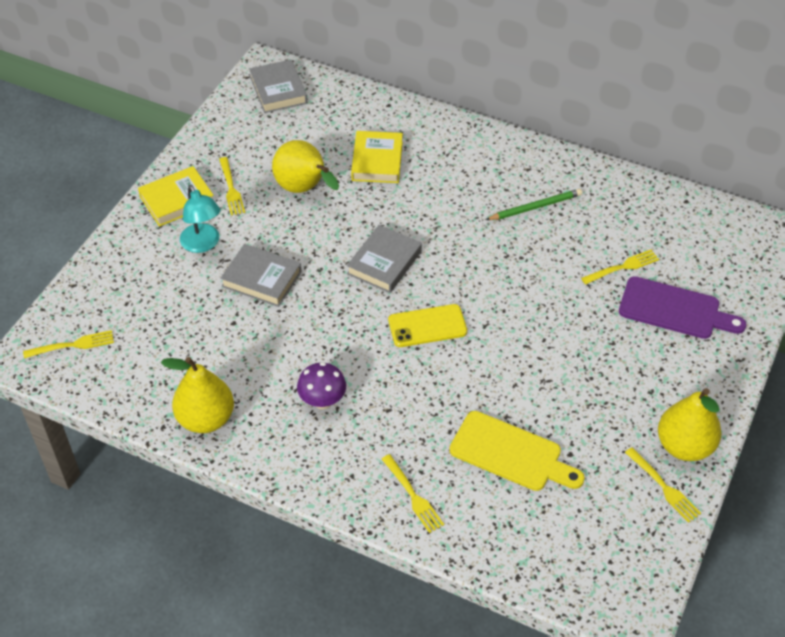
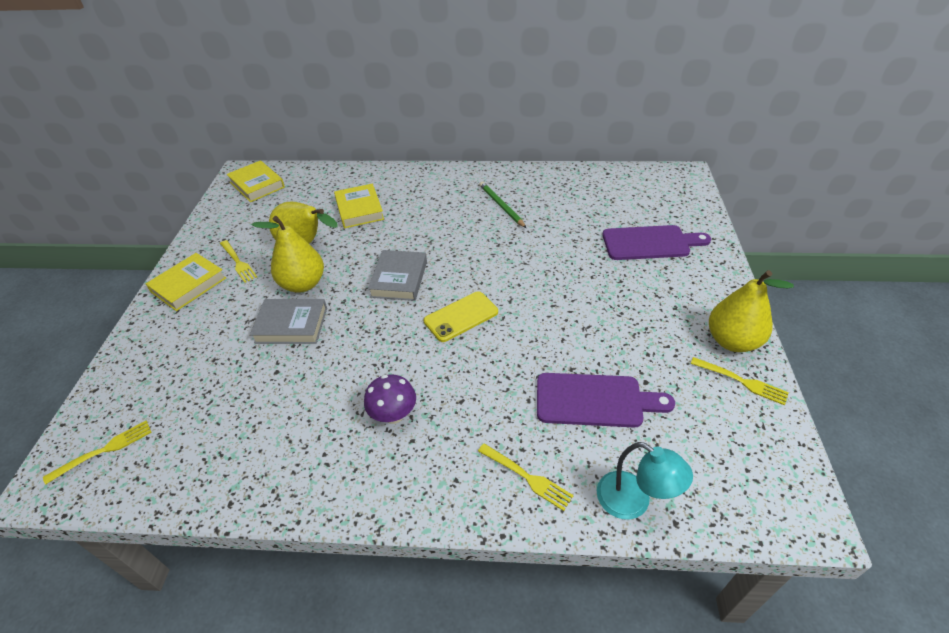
camera: 20 degrees left, 5 degrees down
(203, 244) = (224, 313): turquoise lamp -> turquoise lamp (633, 502)
(206, 419) = (277, 477): yellow pear -> yellow pear (303, 284)
(278, 90) = (257, 185): grey book -> yellow book
(511, 453) = (595, 400): yellow cutting board -> purple cutting board
(535, 207) = (501, 206): green pencil -> green pencil turned 75 degrees counterclockwise
(623, 267) = (592, 226): yellow fork -> none

